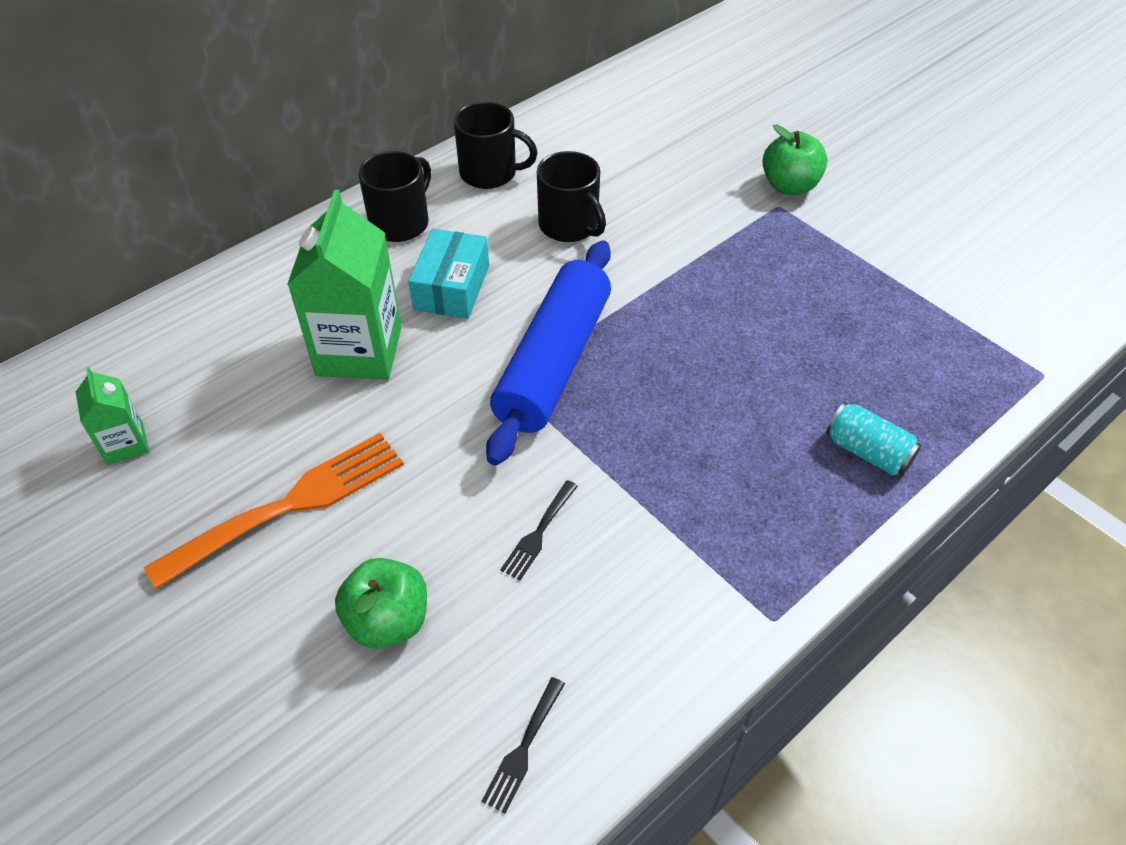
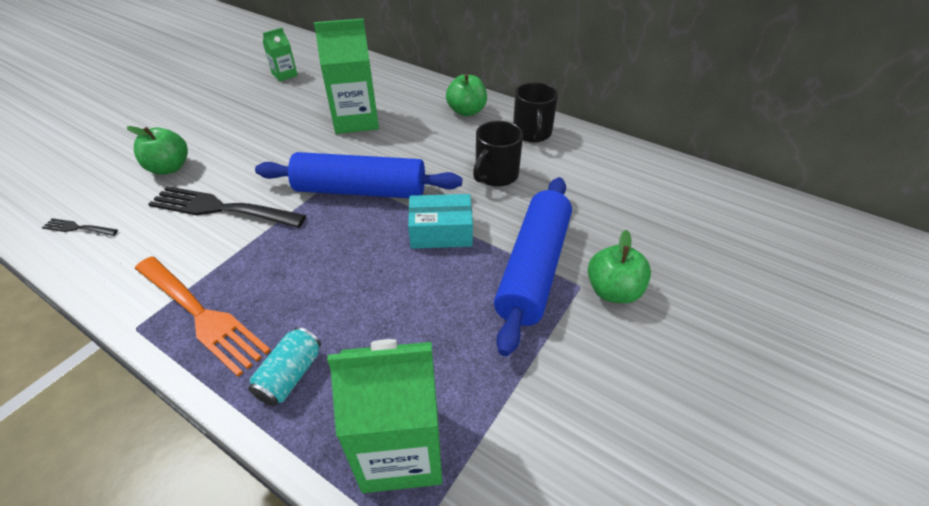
camera: 75 degrees right, 5 degrees down
(290, 505) = (246, 124): orange fork -> orange fork (201, 315)
(400, 223) = (466, 111): black mug -> green apple
(451, 287) = (416, 140): turquoise box -> turquoise box (441, 232)
(539, 533) = (221, 208): black fork -> black fork, size x2.17
(745, 232) = (533, 268): none -> blue rolling pin
(959, 370) = (401, 449): none -> green carton

